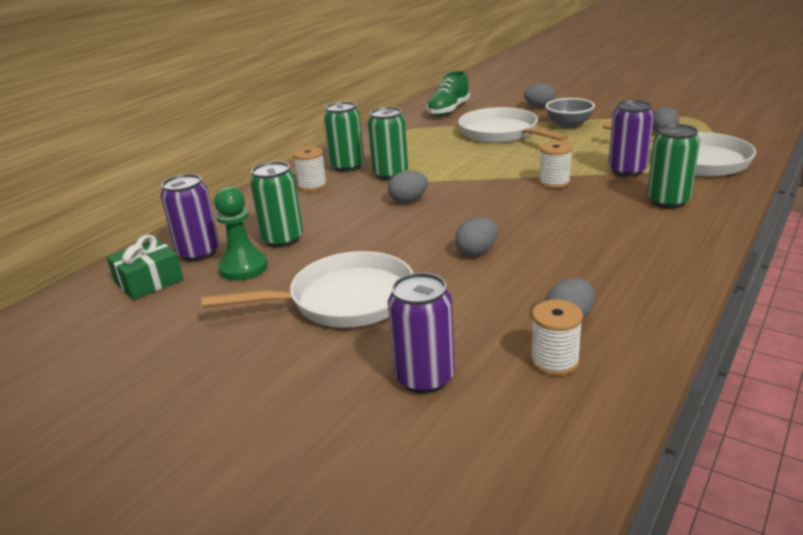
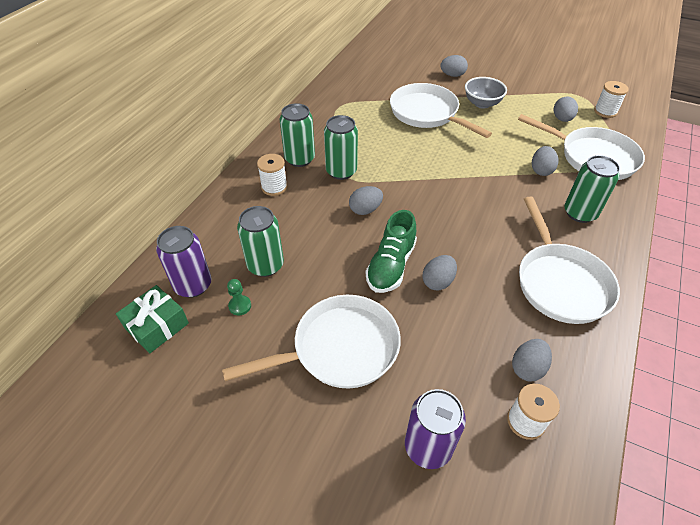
camera: 10 degrees left, 20 degrees up
(243, 268) = (240, 306): green pawn -> green pawn, size x0.53
(448, 110) = (373, 77): green shoe -> green shoe (391, 265)
(554, 182) = (484, 186): white spool -> white spool (605, 111)
(627, 171) = (541, 170): purple can -> grey egg
(629, 253) = (560, 283): none -> white pan

